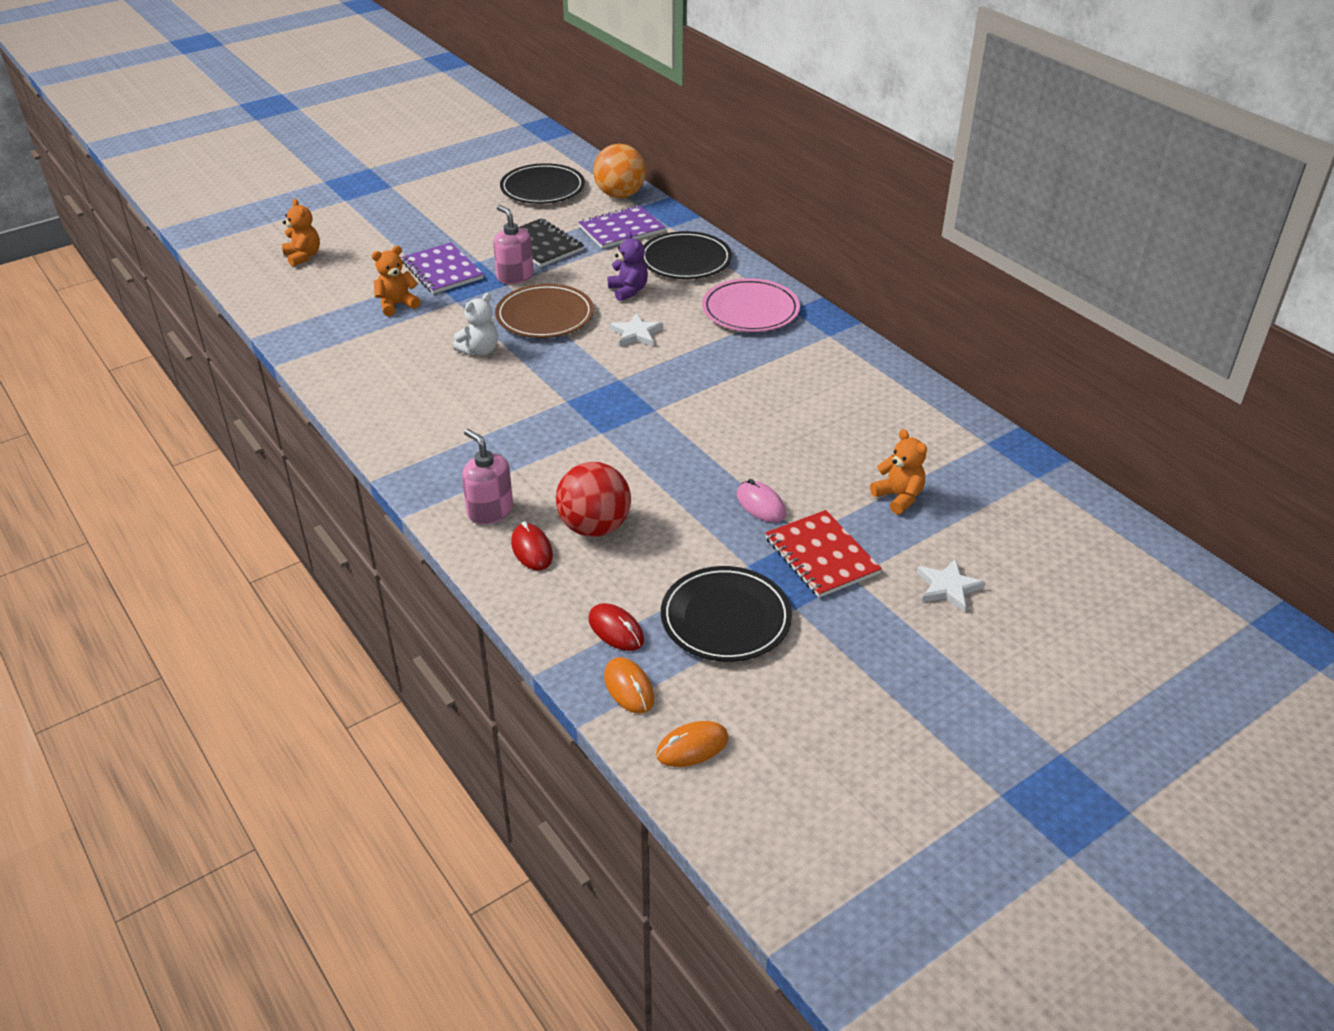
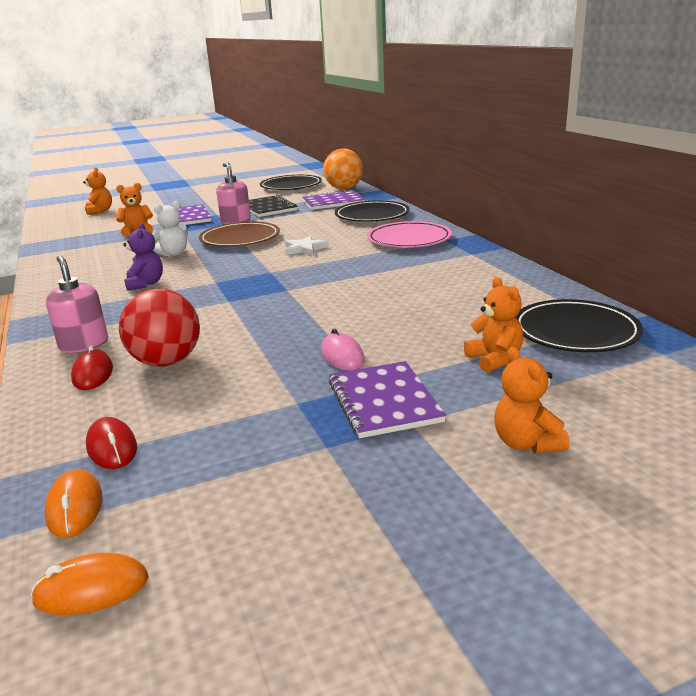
camera: 15 degrees right, 15 degrees down
(628, 291) = (315, 228): purple teddy bear -> purple teddy bear (145, 284)
(725, 618) = (239, 448): black plate -> black plate (575, 331)
(821, 556) = (384, 401): red notebook -> purple notebook
(948, 587) = (526, 443): white star -> orange teddy bear

